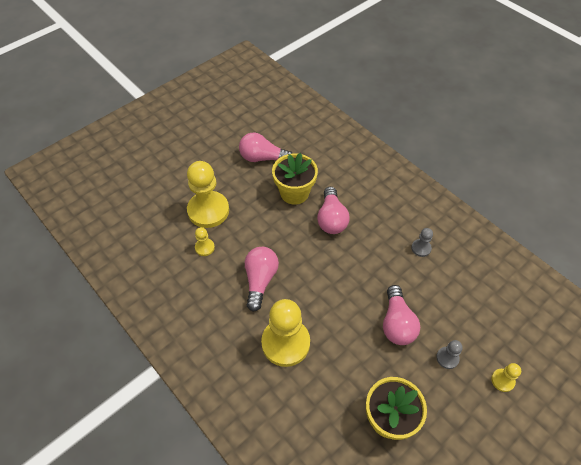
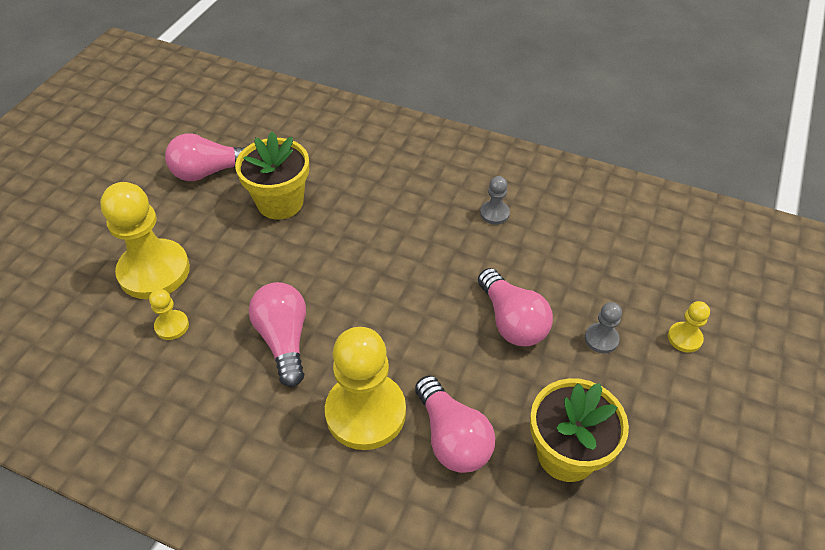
camera: 25 degrees left, 5 degrees down
(331, 219) = (352, 218): pink light bulb -> pink light bulb (452, 437)

